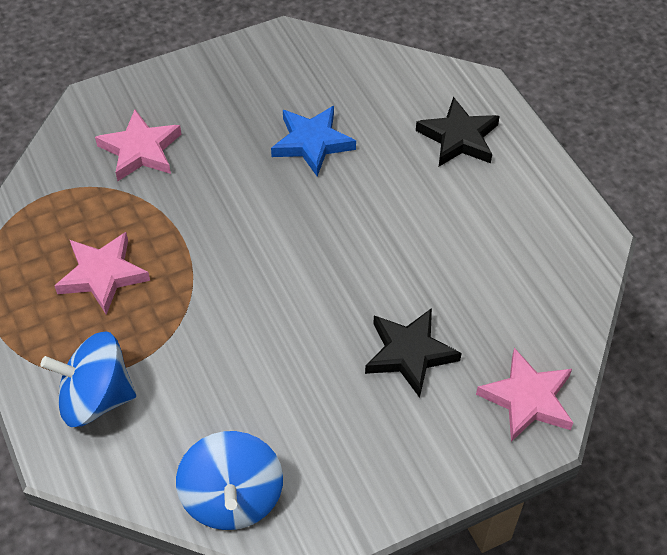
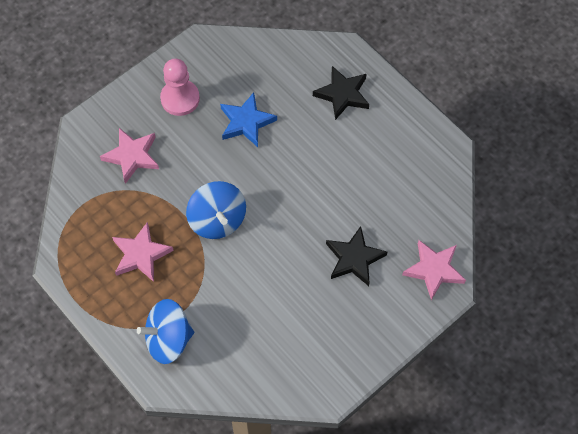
camera: 15 degrees left, 10 degrees up
(232, 96) = (180, 99): none -> pink pawn
(232, 497) = (275, 380): blue spinning top -> blue spinning top (217, 220)

